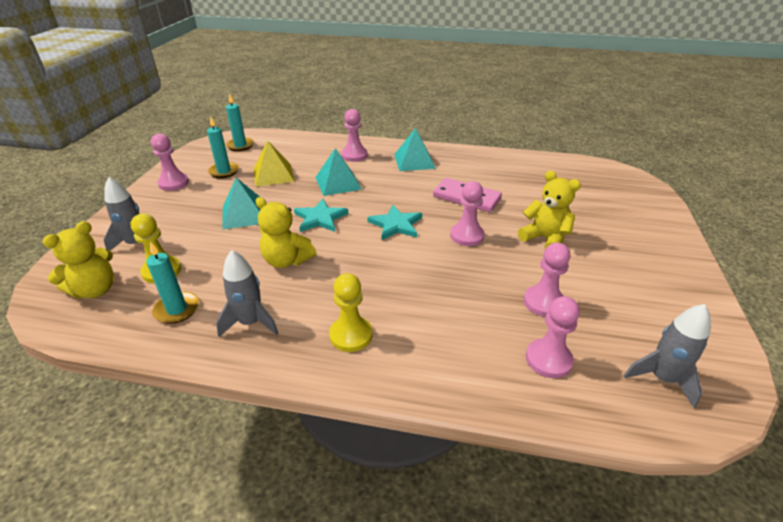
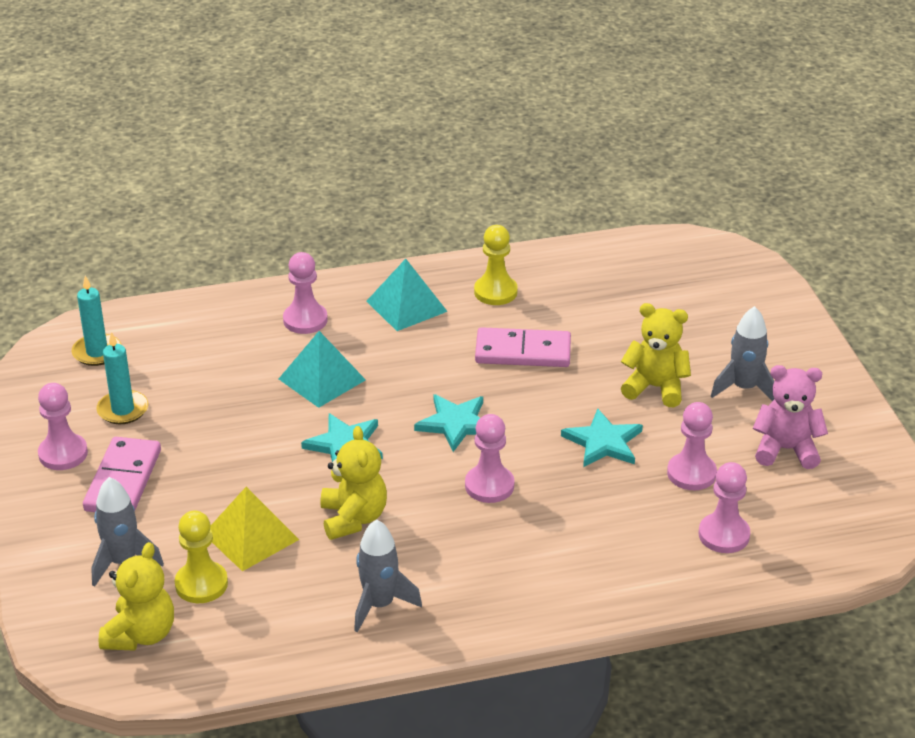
camera: 25 degrees left, 0 degrees up
(177, 309) = (274, 620): turquoise candle -> none
(186, 203) = (123, 480): none -> pink domino
(244, 214) = (230, 471): turquoise pyramid -> none
(273, 175) = (209, 393): yellow pyramid -> yellow pyramid (251, 536)
(287, 260) = (353, 518): yellow teddy bear -> yellow teddy bear turned 105 degrees counterclockwise
(351, 335) = (505, 579): yellow pawn -> yellow pawn (495, 292)
(467, 236) = (558, 412): pink pawn -> pink pawn (489, 486)
(487, 262) = (603, 442): none -> turquoise star
(632, 308) = (786, 449): none -> pink teddy bear
(662, 379) = (836, 517): grey rocket -> grey rocket (744, 388)

